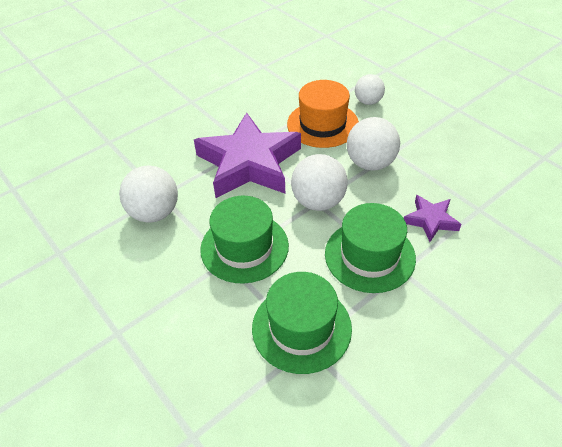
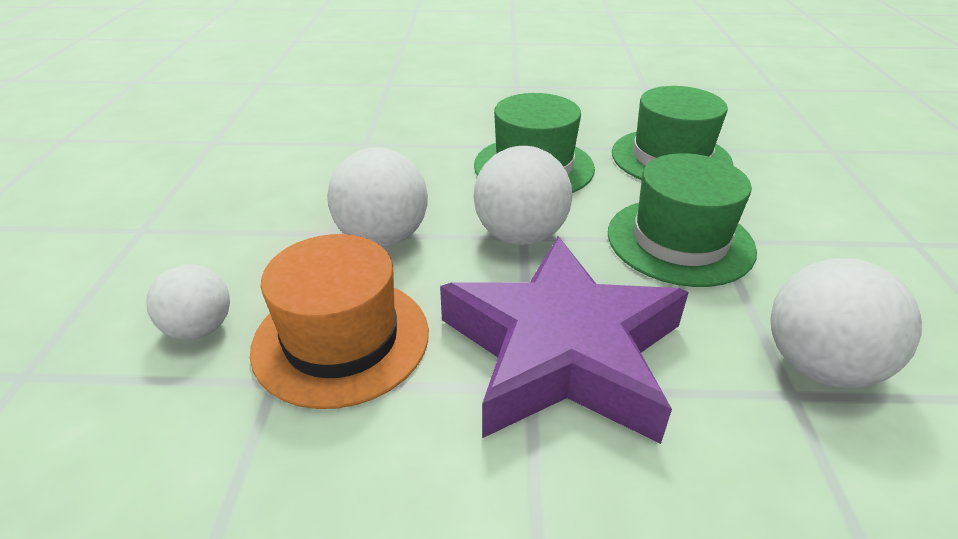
camera: 140 degrees left, 10 degrees down
(430, 220) = (426, 159): purple star -> none

